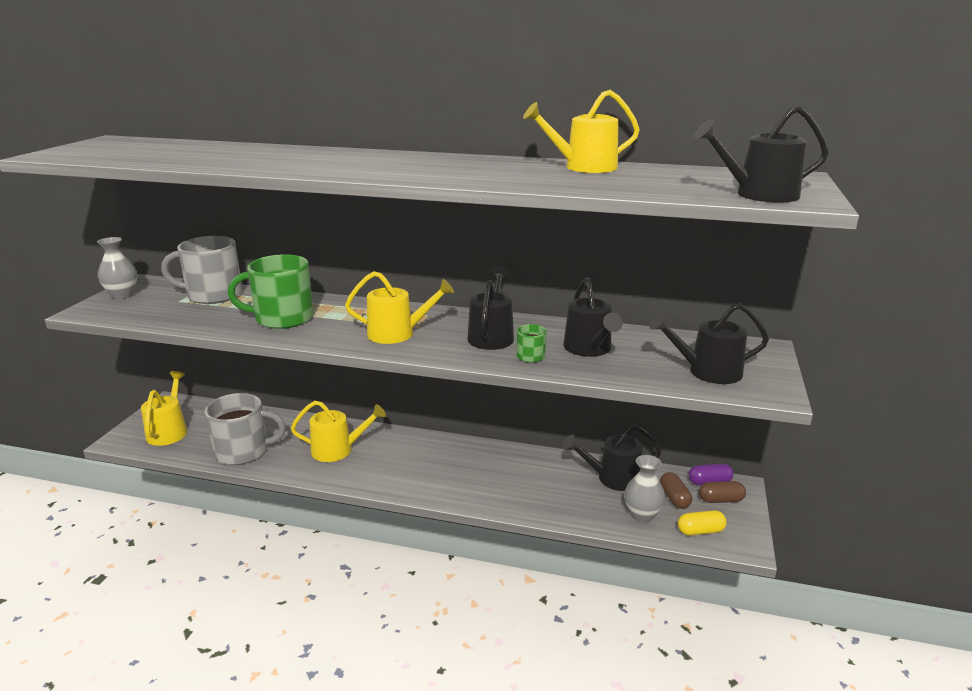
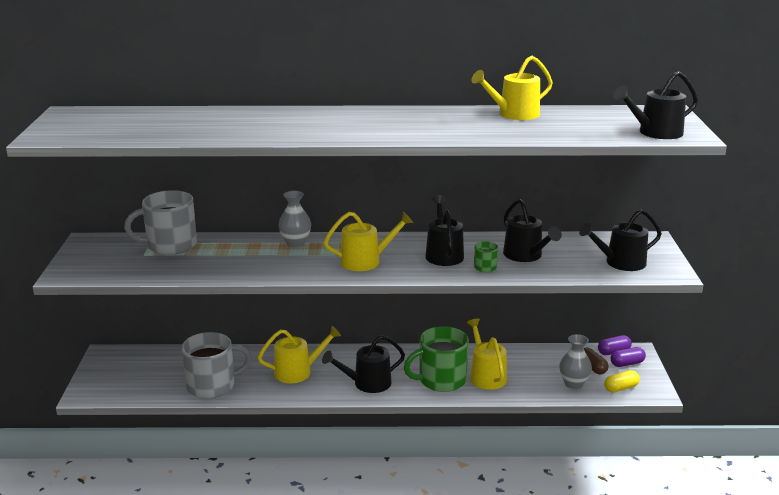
camera: 15 degrees left, 0 degrees up
(122, 295) = (83, 255): grey vase -> grey vase (295, 243)
(169, 431) = (127, 379): yellow watering can -> yellow watering can (486, 375)
(282, 318) = (256, 259): green mug -> green mug (441, 380)
(613, 478) = (539, 360): black watering can -> black watering can (367, 383)
(720, 500) = (627, 363): brown capsule -> purple capsule

